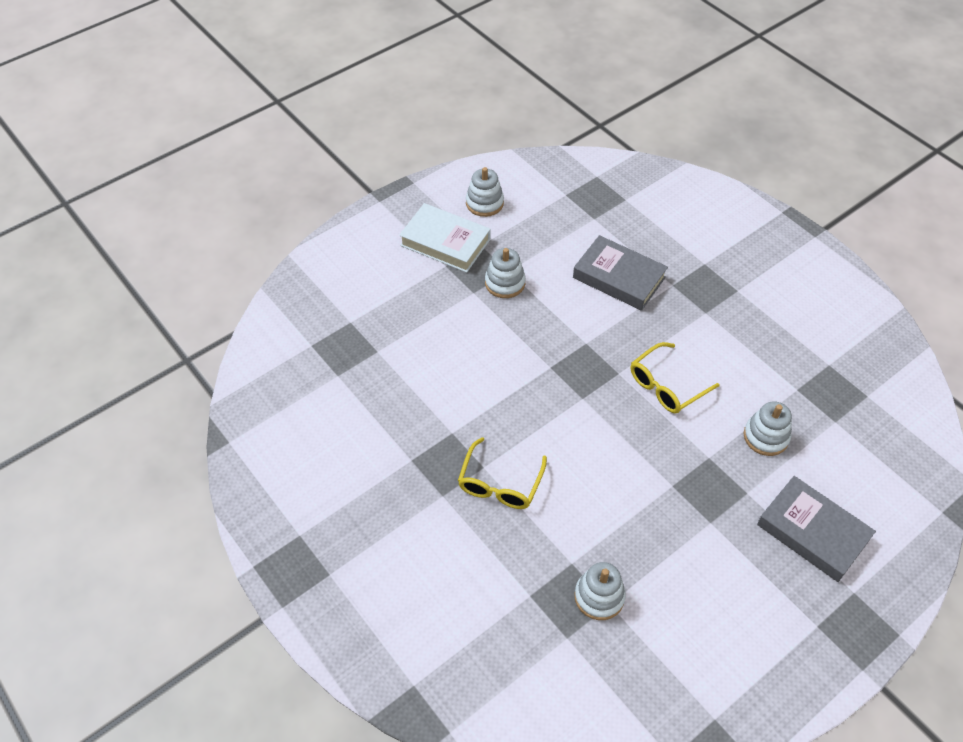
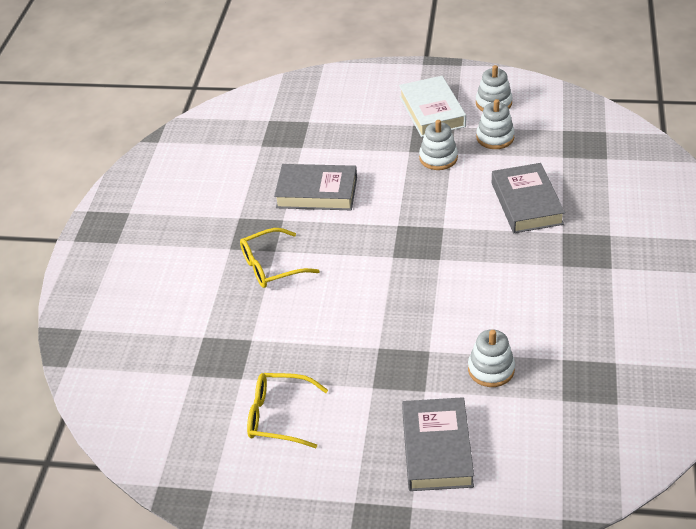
camera: 50 degrees right, 10 degrees down
(447, 385) = (317, 192): none -> grey book
(599, 597) = (241, 370): white stacking toy -> white stacking toy (495, 137)
(666, 386) = (463, 289): yellow glasses -> yellow glasses (279, 416)

